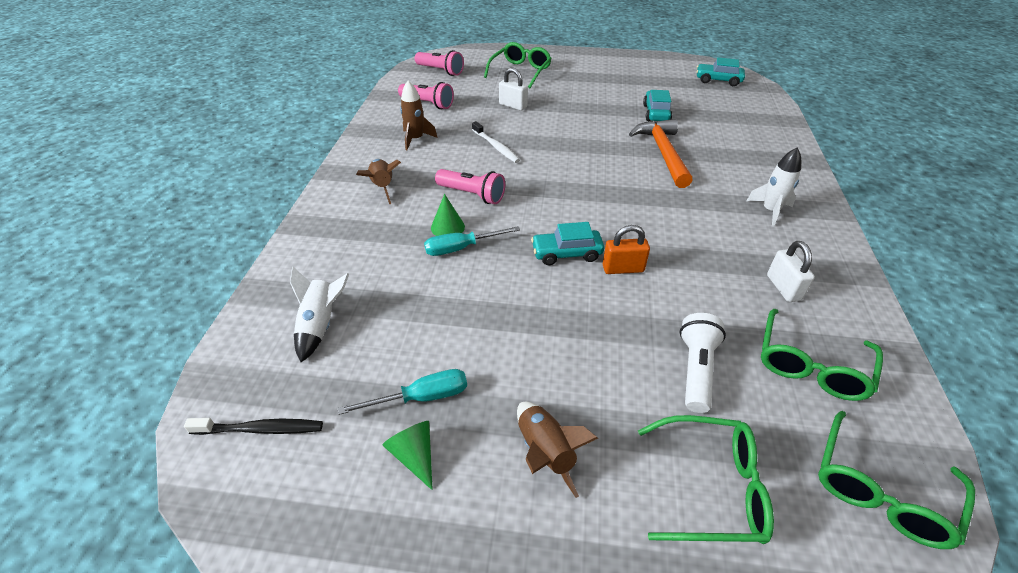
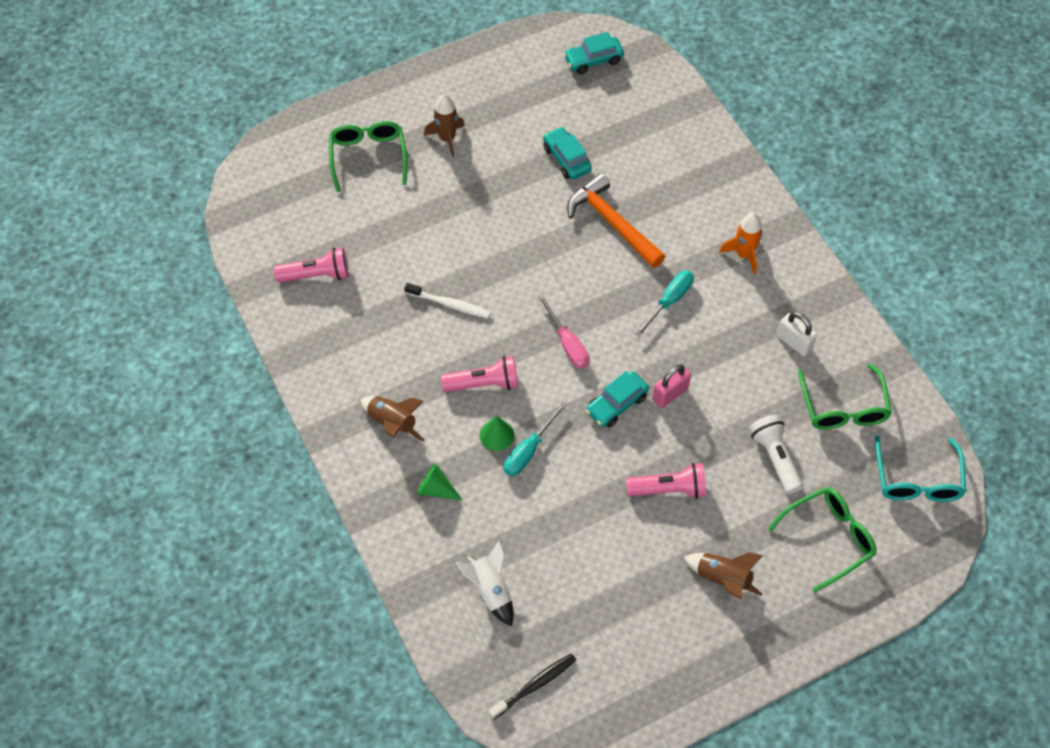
camera: 35 degrees left, 15 degrees up
(414, 455) = (647, 634): green cone -> green cone (436, 489)
(416, 139) = (359, 339): brown rocket -> brown rocket (447, 139)
(421, 397) = (616, 595): turquoise screwdriver -> turquoise screwdriver (669, 301)
(440, 71) = (273, 206): pink flashlight -> pink flashlight (669, 489)
(513, 105) = (412, 227): white padlock -> none
(561, 201) = (567, 344): none -> pink screwdriver
(623, 268) = (670, 394): orange padlock -> pink padlock
(770, 211) = (744, 255): white rocket -> orange rocket
(880, 491) = (917, 480): green glasses -> turquoise glasses

